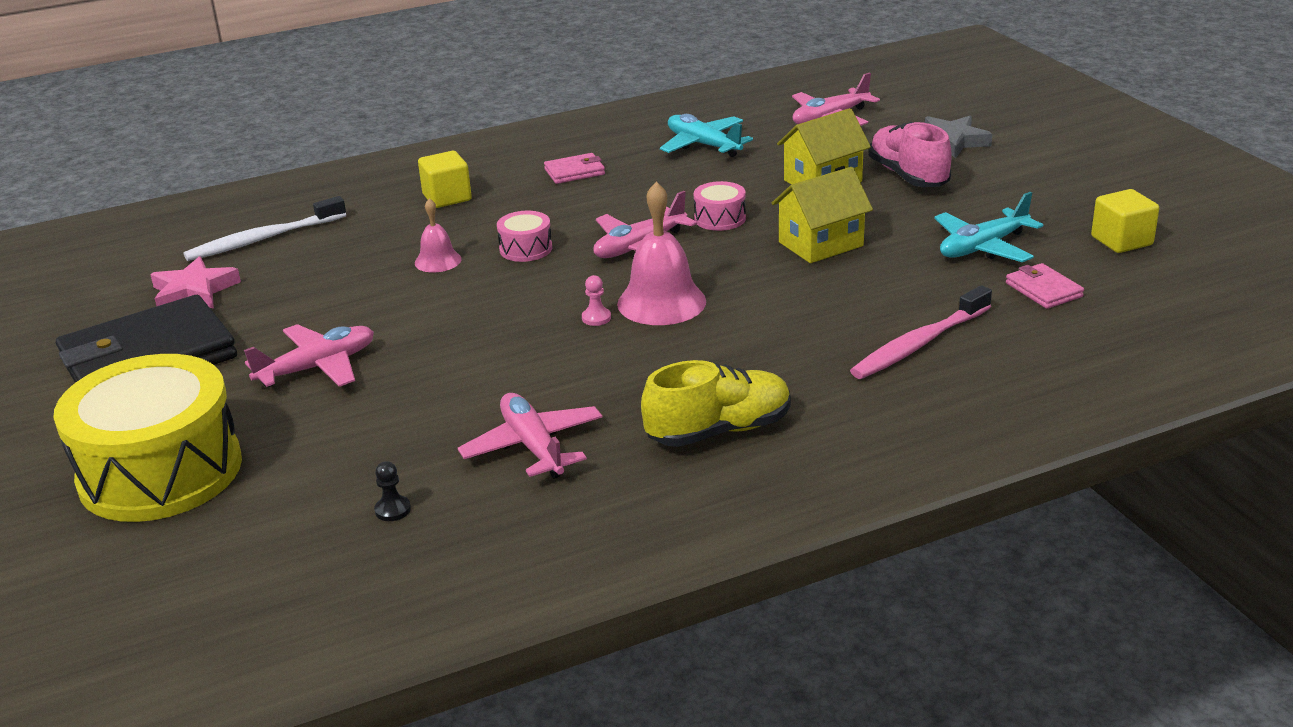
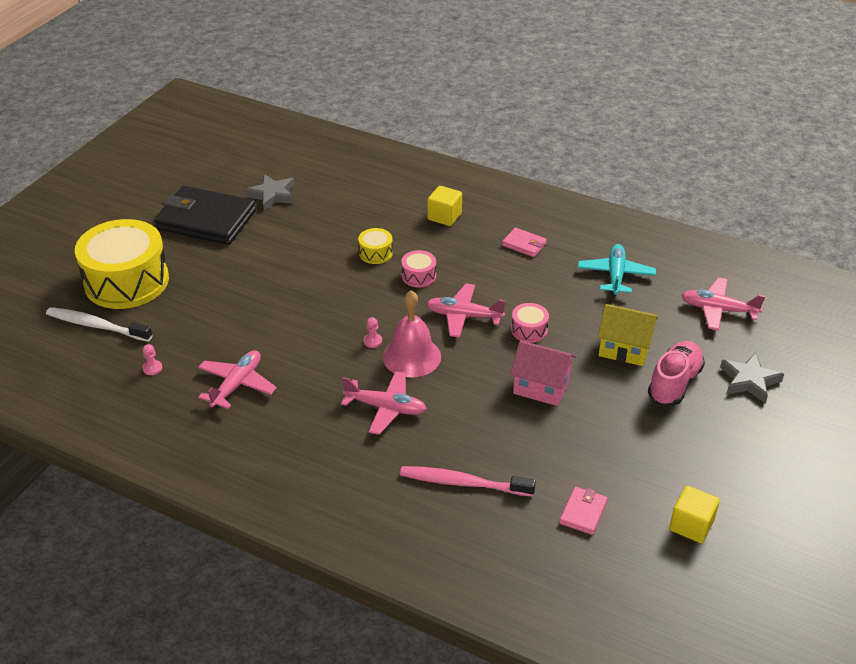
camera: 50 degrees right, 10 degrees up
(194, 291) = (272, 195): pink star -> grey star
(263, 239) = (339, 184): white toothbrush -> white toothbrush (96, 326)
(317, 367) = (243, 275): pink plane -> pink plane (386, 408)
(393, 510) = (152, 368): black pawn -> pink pawn
(438, 261) = (375, 253): pink bell -> yellow drum
(719, 430) = (305, 444): yellow shoe -> none
(821, 244) = (541, 387): yellow house -> pink house
(983, 247) = (611, 461): turquoise plane -> none

